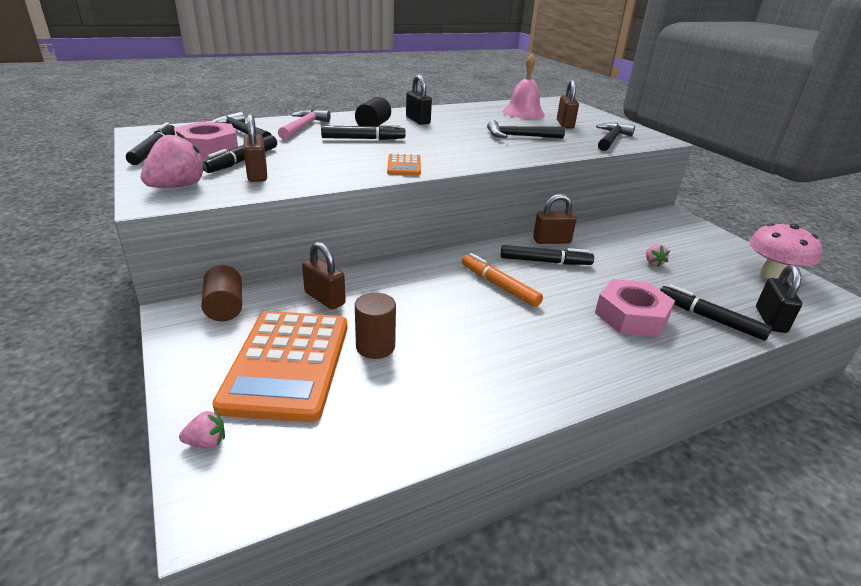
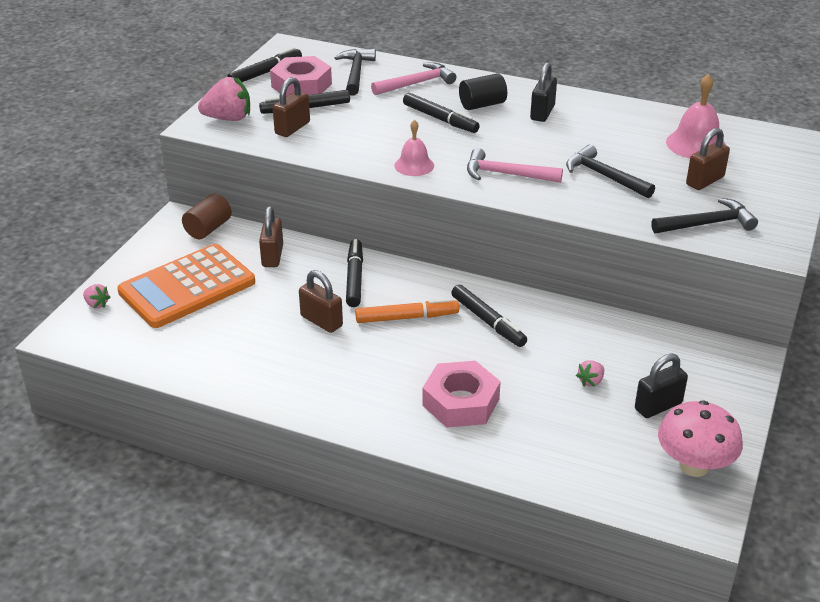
camera: 50 degrees right, 5 degrees up
(375, 347) = (248, 307): brown cylinder -> none
(404, 165) = (414, 165): orange calculator -> pink bell
(470, 151) = (506, 174): none -> pink hammer
(499, 286) = (407, 317): orange marker -> orange marker turned 75 degrees clockwise
(551, 241) = (537, 308): brown padlock -> brown padlock (321, 321)
(709, 318) = (523, 447): black marker -> black marker (354, 278)
(770, 320) = (578, 485): black padlock -> black padlock (658, 406)

